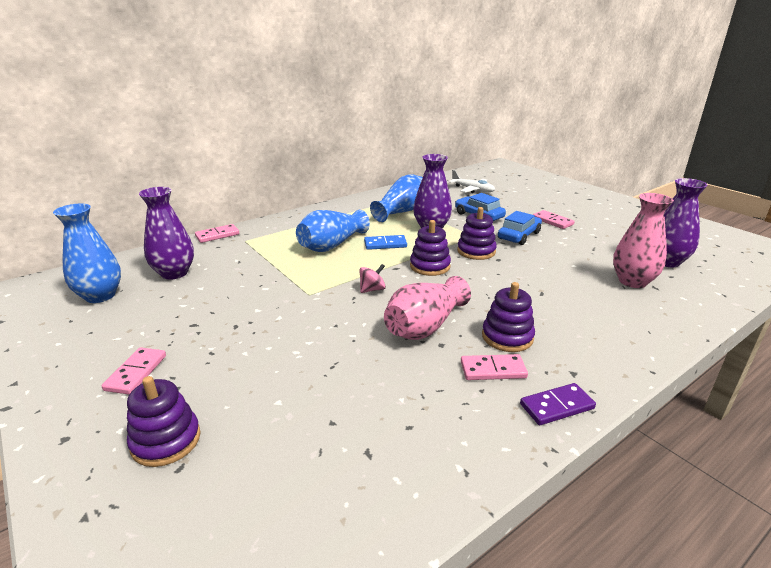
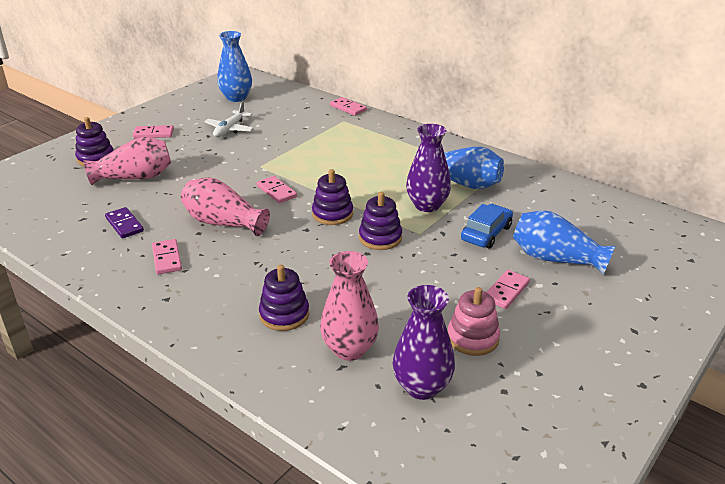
camera: 75 degrees right, 5 degrees up
(174, 273) = (275, 110): purple vase -> none
(269, 394) = (135, 177): none -> pink vase
(332, 245) = (354, 159): blue vase -> blue vase (555, 259)
(372, 289) = (276, 191): pink spinning top -> pink domino
(385, 244) = (370, 185): blue domino -> none
(473, 190) = (580, 223): white plane -> white plane (230, 129)
(507, 337) = (214, 264): purple stacking toy -> purple stacking toy (284, 314)
(519, 236) = (440, 265): blue car -> none
(556, 406) = (124, 289): purple domino -> purple domino (124, 224)
(607, 239) = (472, 338): none -> pink stacking toy

